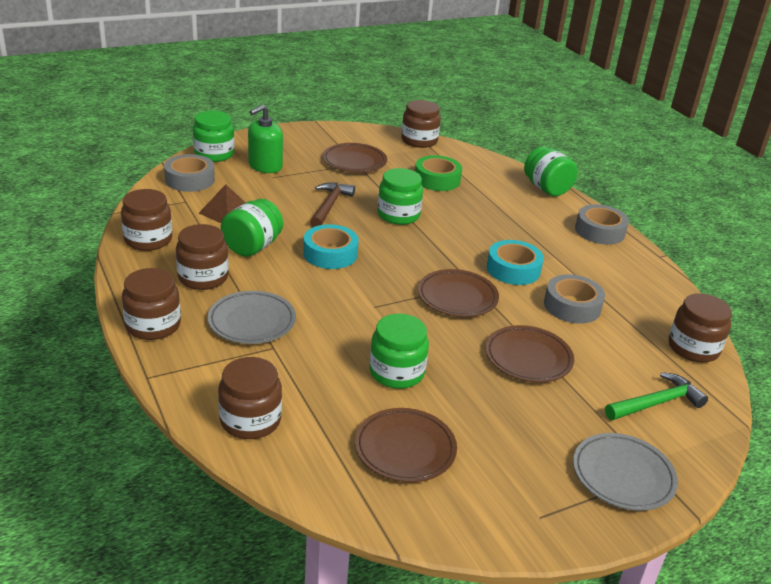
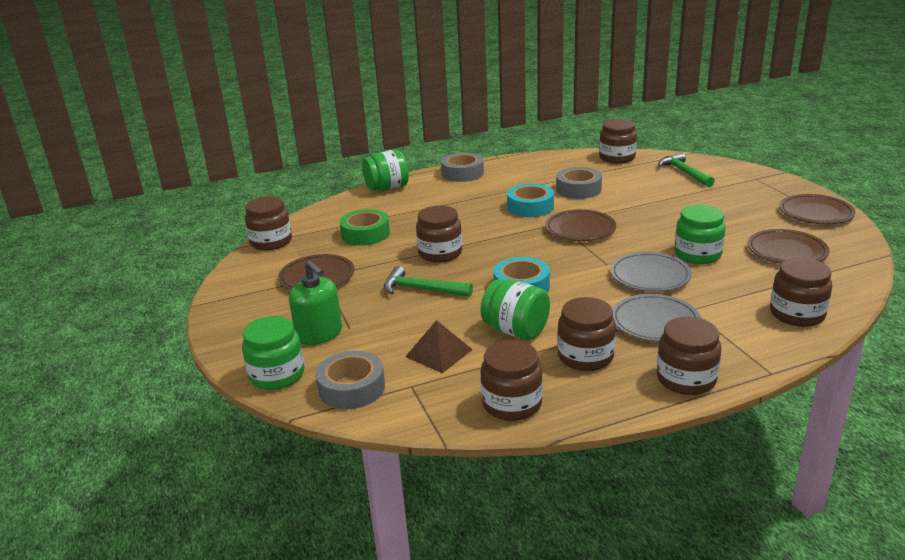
camera: 80 degrees left, 5 degrees down
(329, 206) = (421, 289): brown hammer -> green hammer
(398, 215) = (440, 253): green jar -> brown jar
(528, 358) = (653, 207): brown plate -> brown plate (815, 213)
(623, 475) = (763, 187): grey plate -> grey plate (650, 276)

